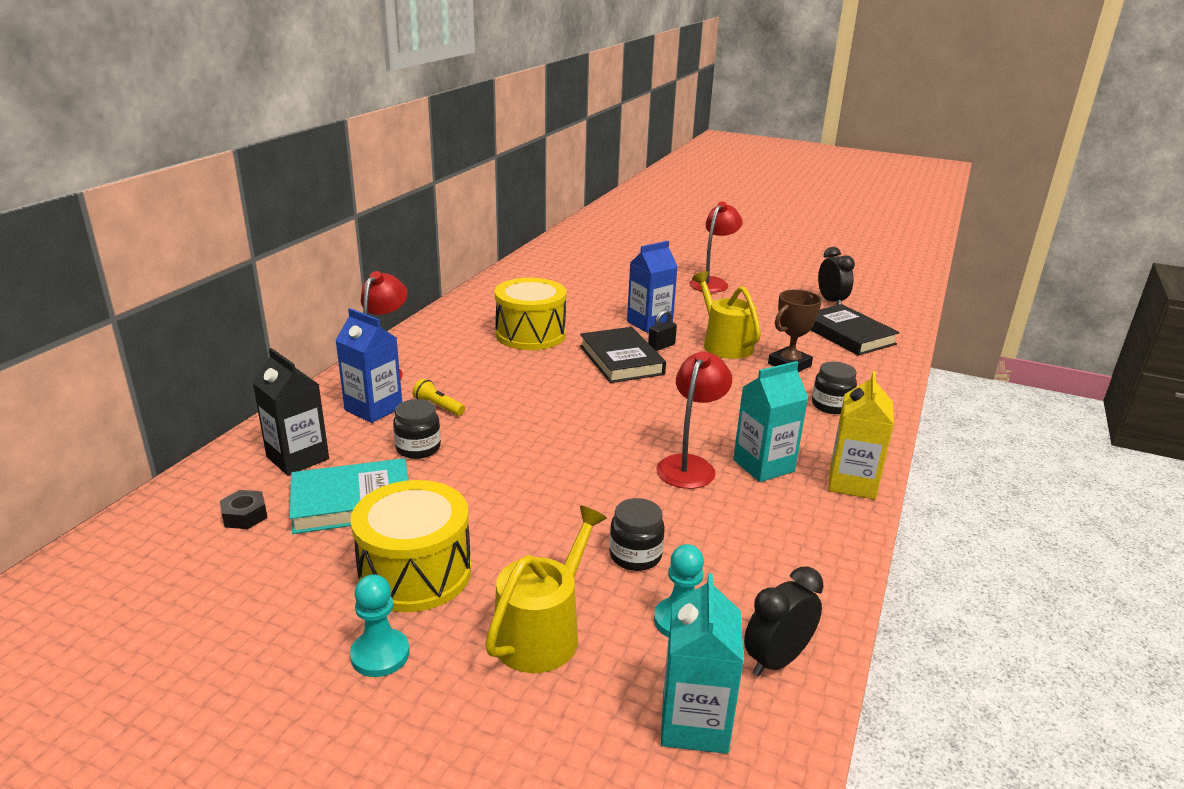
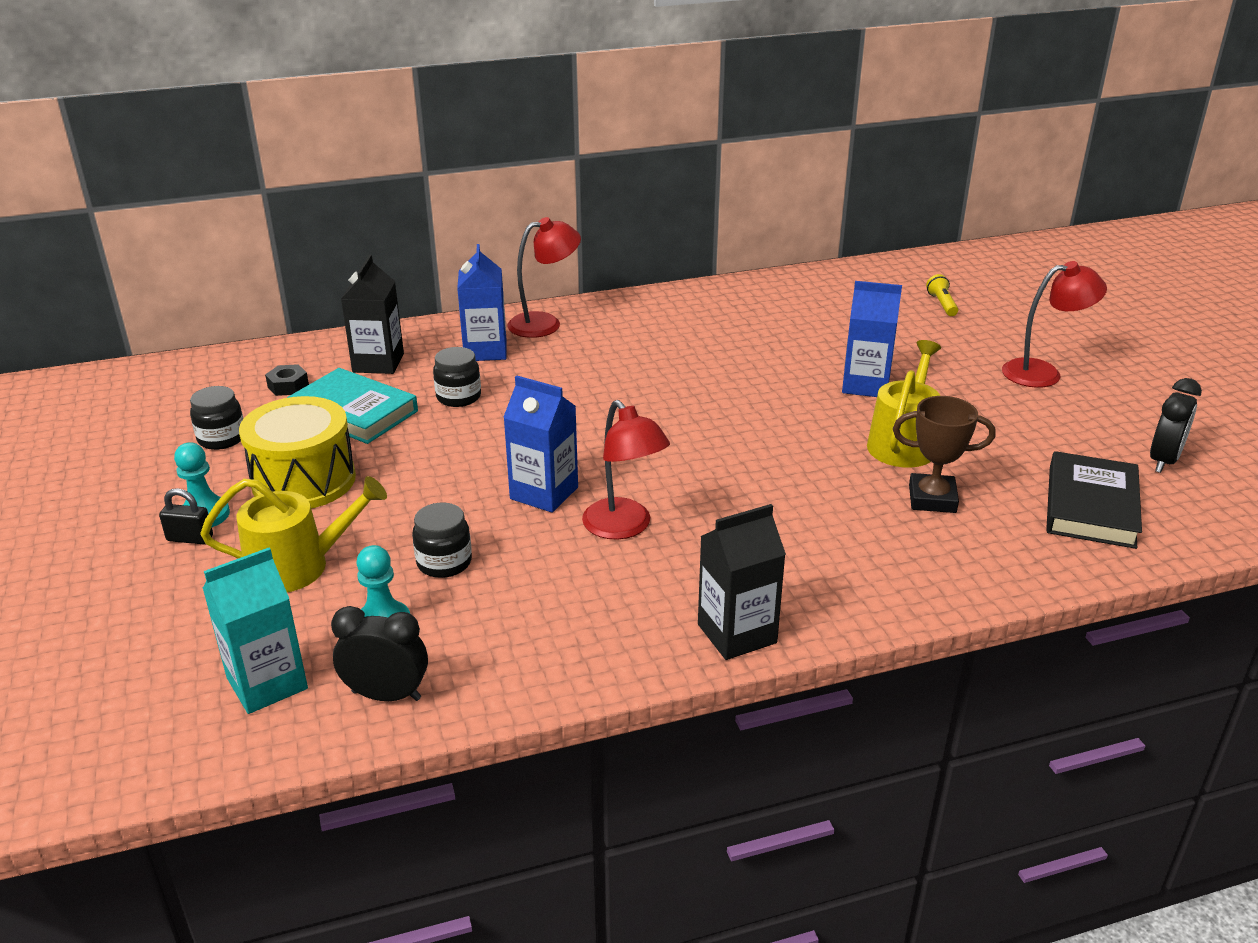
camera: 50 degrees right, 5 degrees up
(438, 406) = (531, 372): yellow flashlight -> yellow flashlight (942, 304)
(530, 334) = (724, 344): yellow drum -> none
(605, 474) = (544, 493): none -> blue carton
(621, 360) = (759, 407): black book -> none
(661, 346) = (829, 413): black padlock -> black padlock (190, 538)
(690, 465) = (624, 527): red lamp -> red lamp turned 75 degrees clockwise
(763, 466) = (687, 567): turquoise carton -> none
(831, 405) = (884, 560): black jar -> black jar (222, 438)
(852, 483) = (737, 633): yellow carton -> black carton

